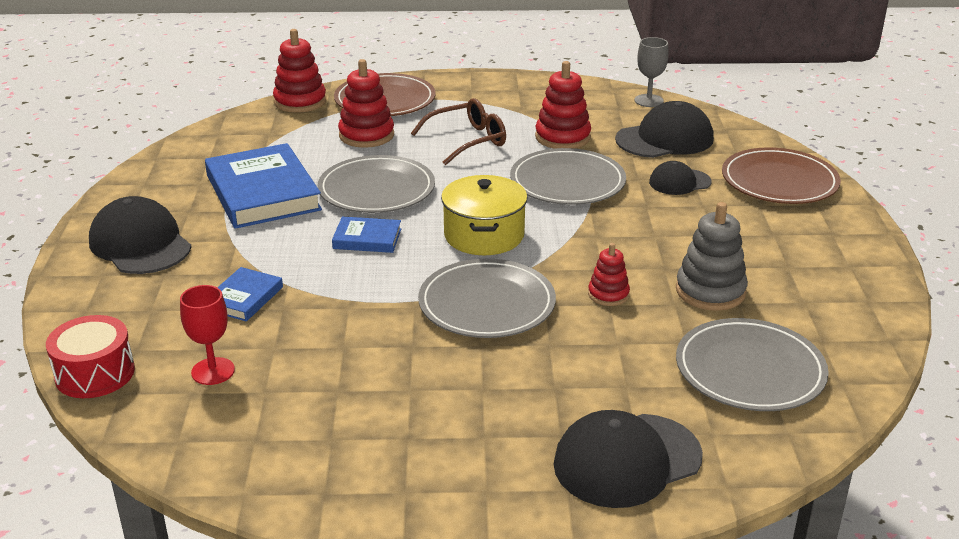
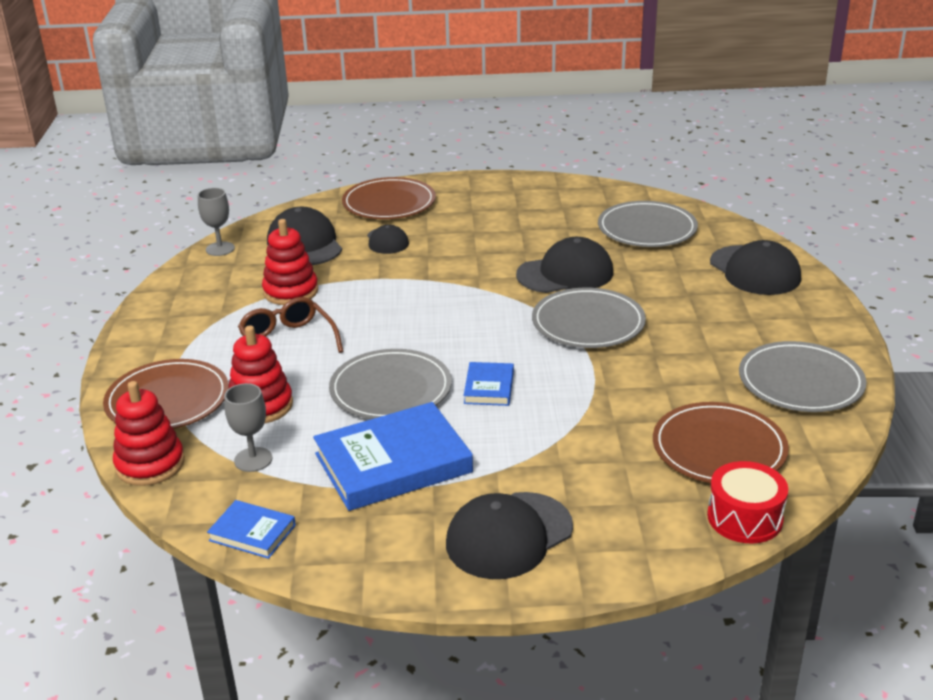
camera: 90 degrees left, 0 degrees up
(213, 371) = (719, 448): red goblet -> brown plate
(244, 298) = (603, 447): blue book -> blue book (252, 533)
(291, 137) = (253, 459): none -> grey goblet
(484, 235) = (479, 327): yellow pot -> none
(567, 182) = (383, 289): grey plate -> grey plate (800, 382)
(608, 294) = (565, 273): red stacking toy -> black cap
(710, 291) = (554, 237): grey stacking toy -> none

